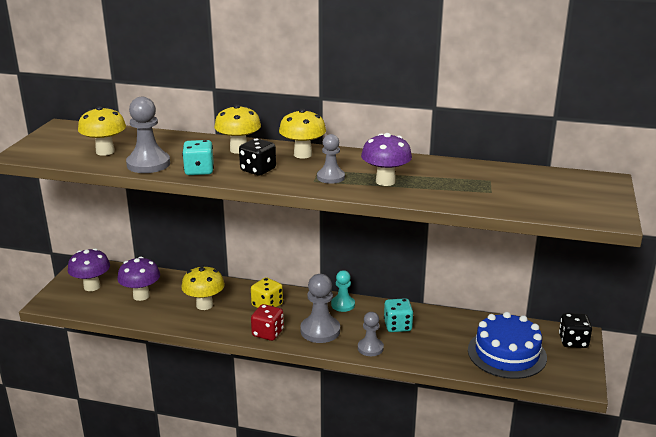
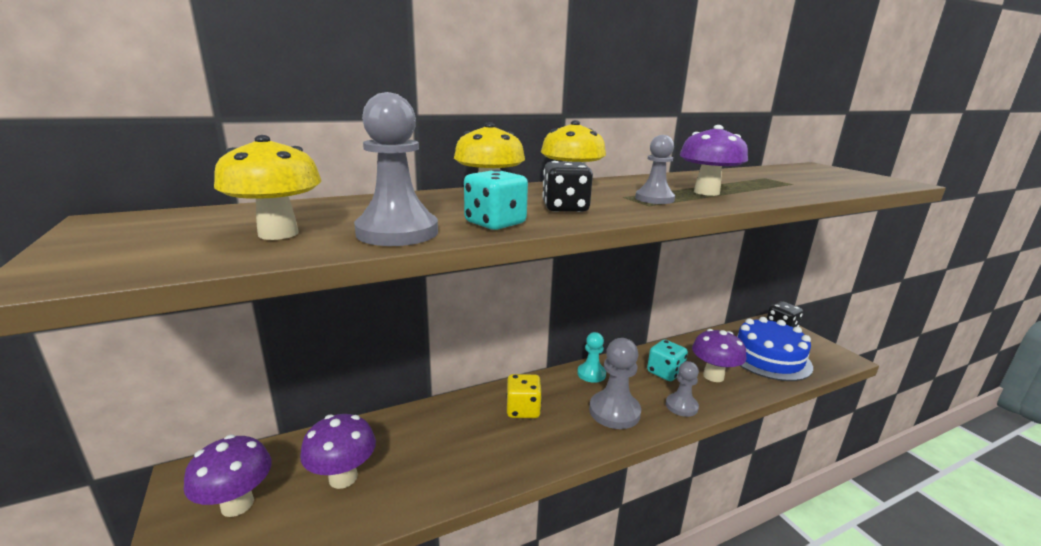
camera: 40 degrees left, 5 degrees down
(204, 305) = (451, 446): yellow mushroom -> none
(268, 333) = (571, 443): red dice -> none
(431, 344) = (713, 376): none -> purple mushroom

